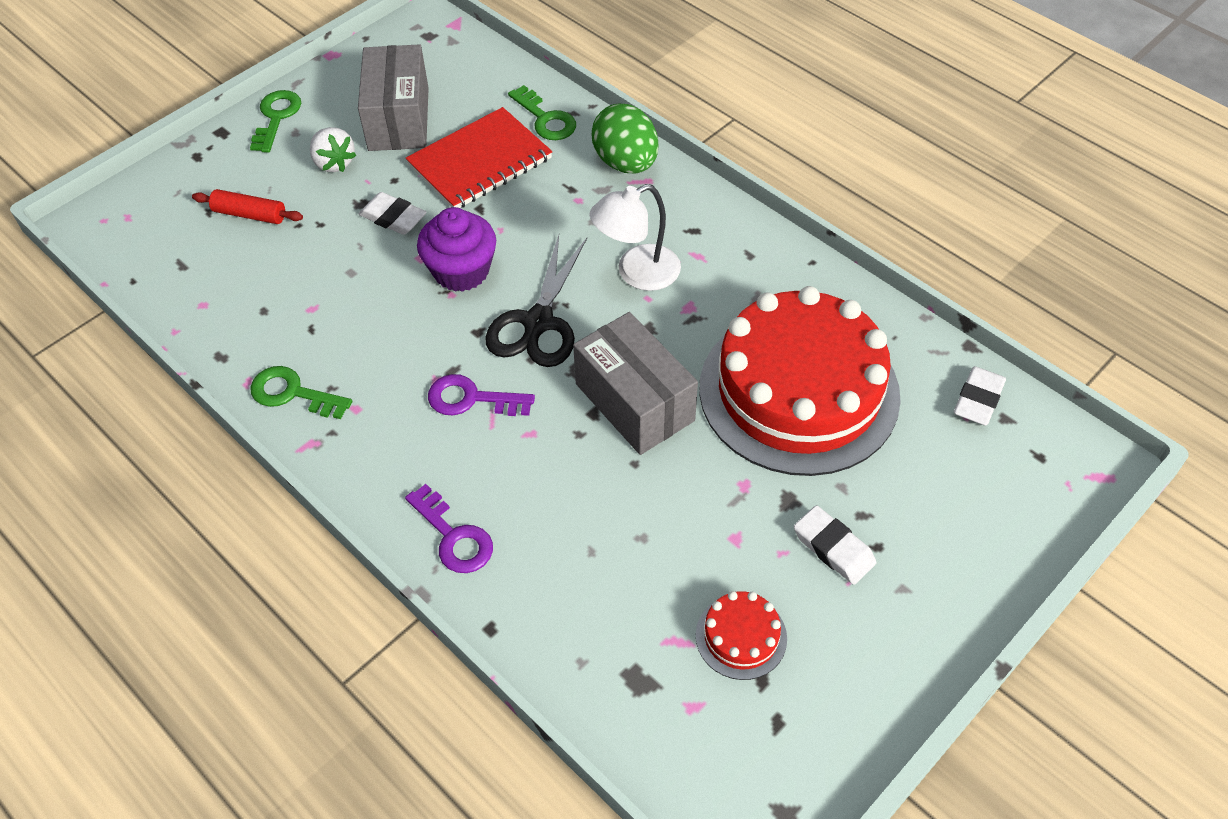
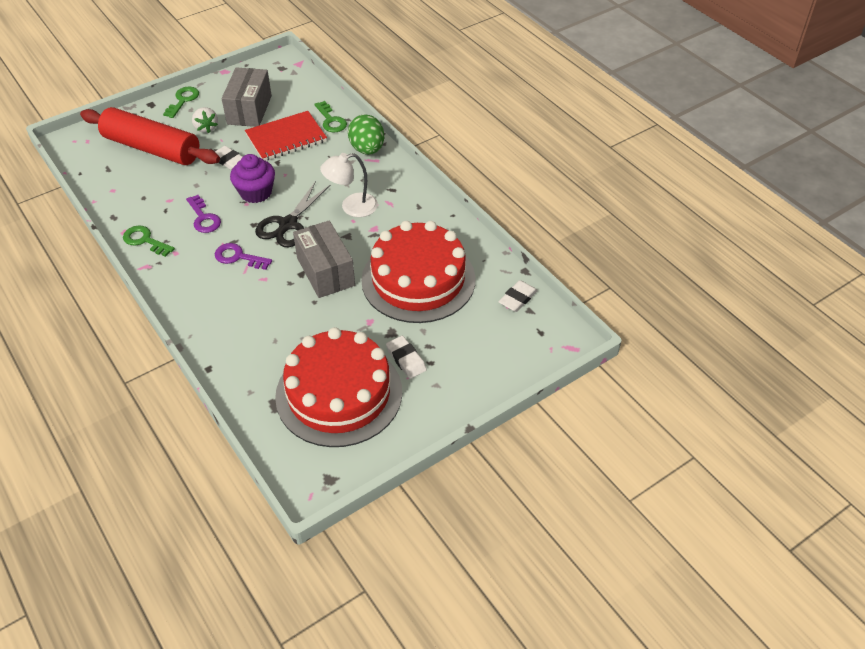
camera: 10 degrees right, 5 degrees down
(250, 214) = (152, 148): red rolling pin -> red rolling pin, size x2.49
(453, 536) = (205, 322): purple key -> purple key (203, 218)
(741, 636) = (339, 393): red cake -> red cake, size x2.50

